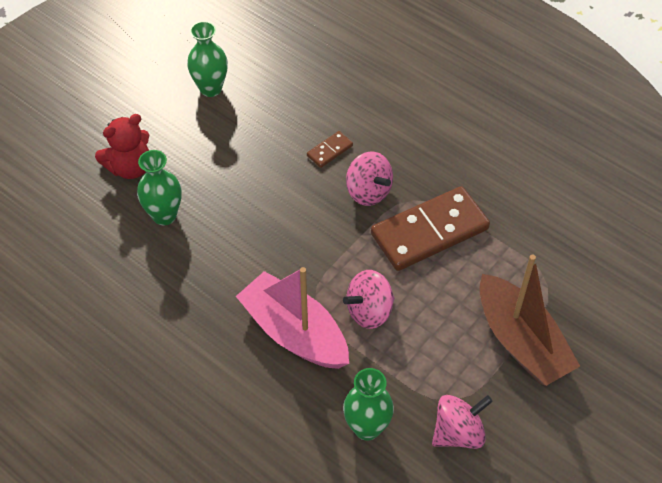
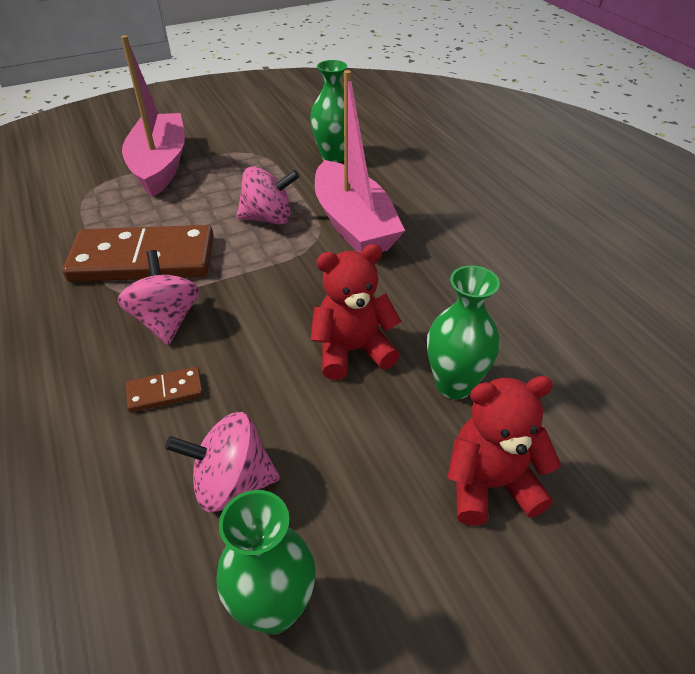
camera: 155 degrees left, 10 degrees down
(236, 215) = (352, 350): none -> red teddy bear
(458, 432) = (265, 138): pink spinning top -> pink spinning top (231, 483)
(521, 341) = (160, 165): brown boat -> pink boat

